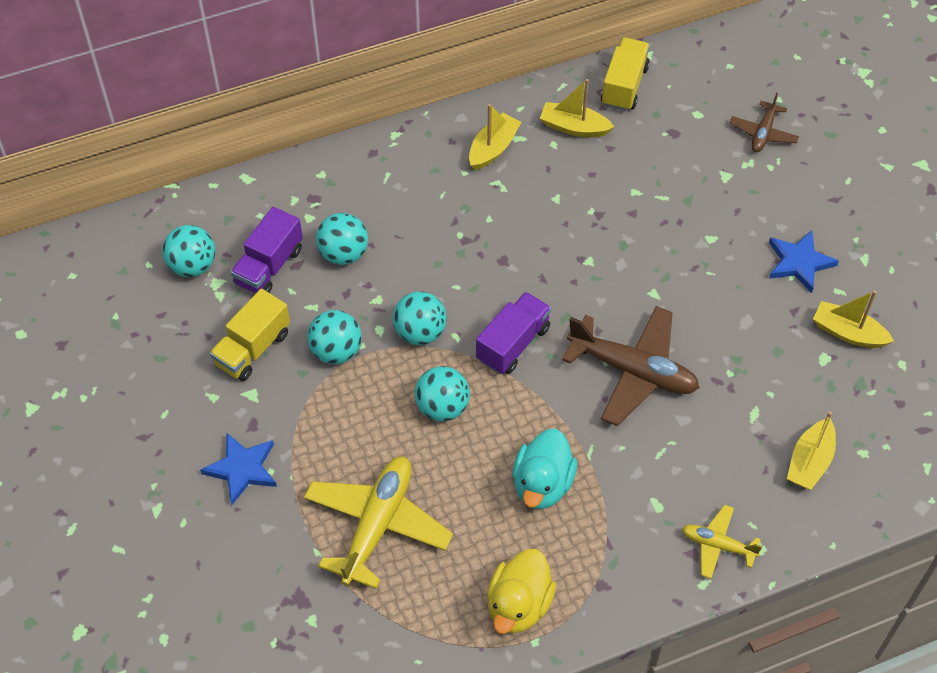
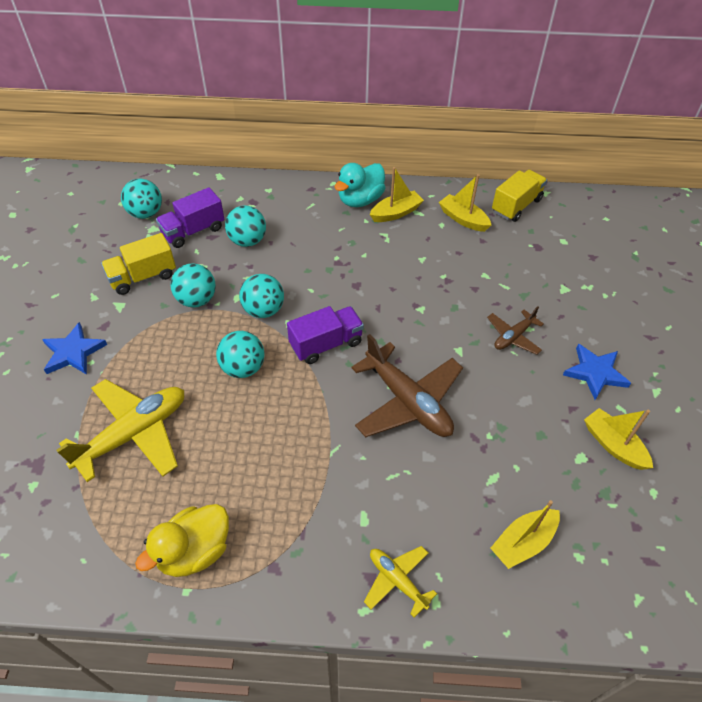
camera: 25 degrees right, 5 degrees down
(542, 484) = (280, 459): turquoise duck -> turquoise duck (360, 200)
(763, 133) = (611, 270): brown plane -> brown plane (513, 336)

